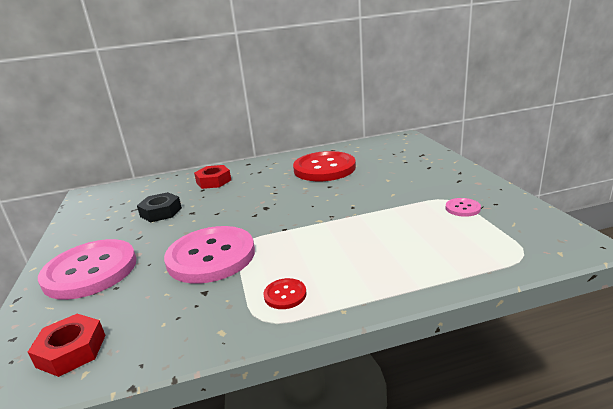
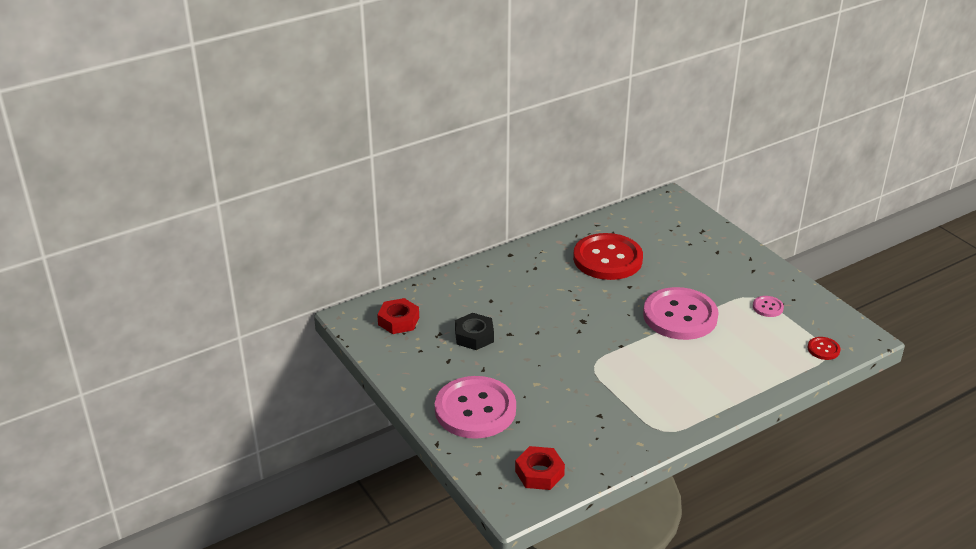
camera: 20 degrees left, 10 degrees up
(211, 256) = (576, 382): pink button -> pink button (680, 316)
(213, 181) = (493, 286): red nut -> red nut (398, 321)
(285, 295) = (666, 409): red button -> red button (823, 349)

